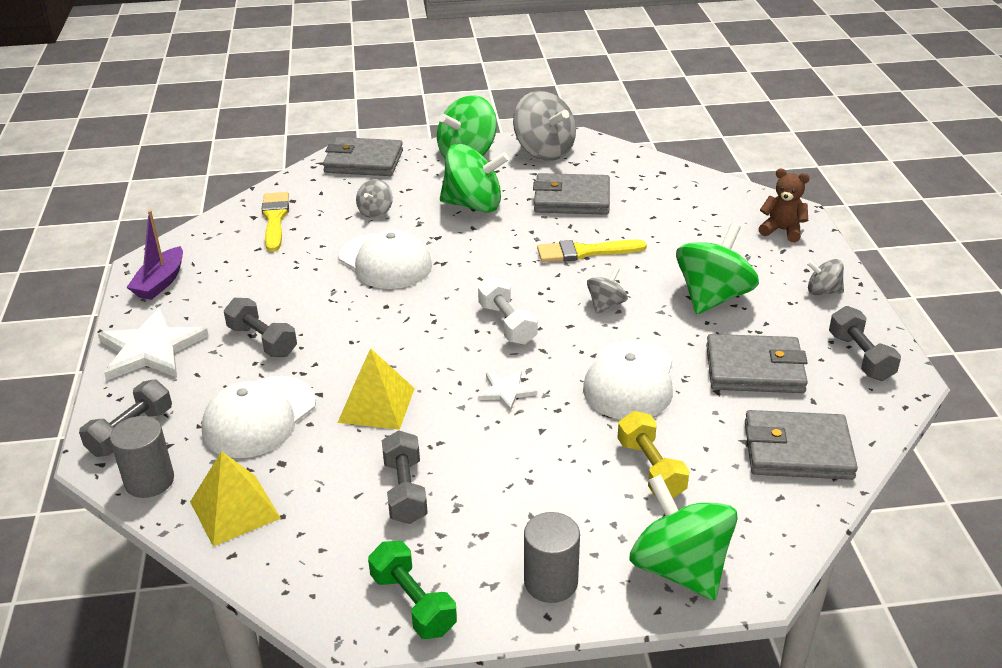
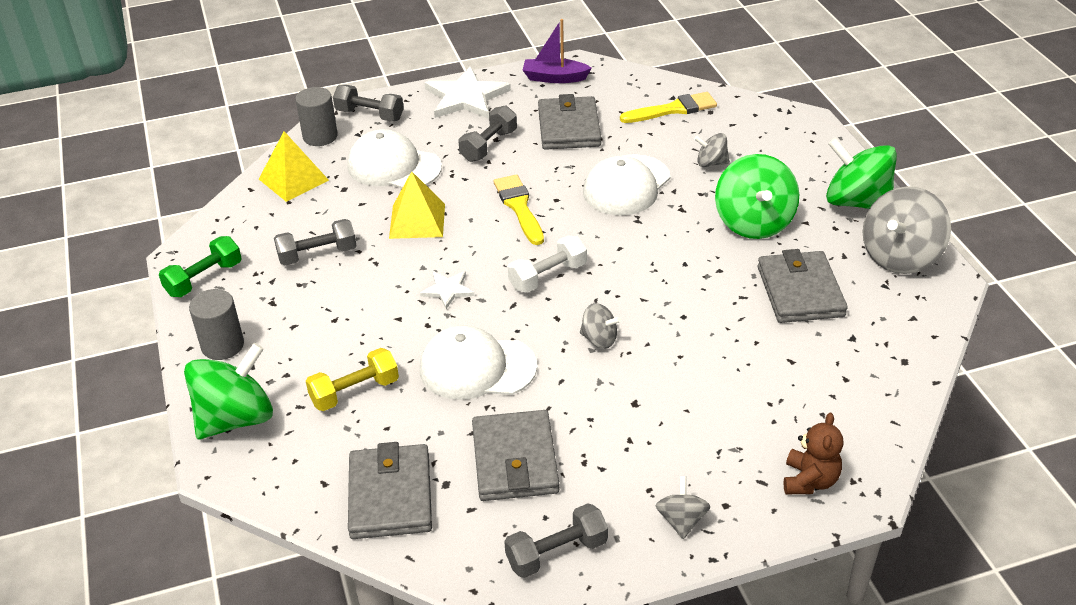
camera: 80 degrees right, 5 degrees up
(363, 161) = (805, 137): grey wallet -> grey wallet (569, 127)
(585, 252) = (693, 313): yellow brush -> yellow brush (519, 207)
(713, 297) = (638, 421): green spinning top -> none

